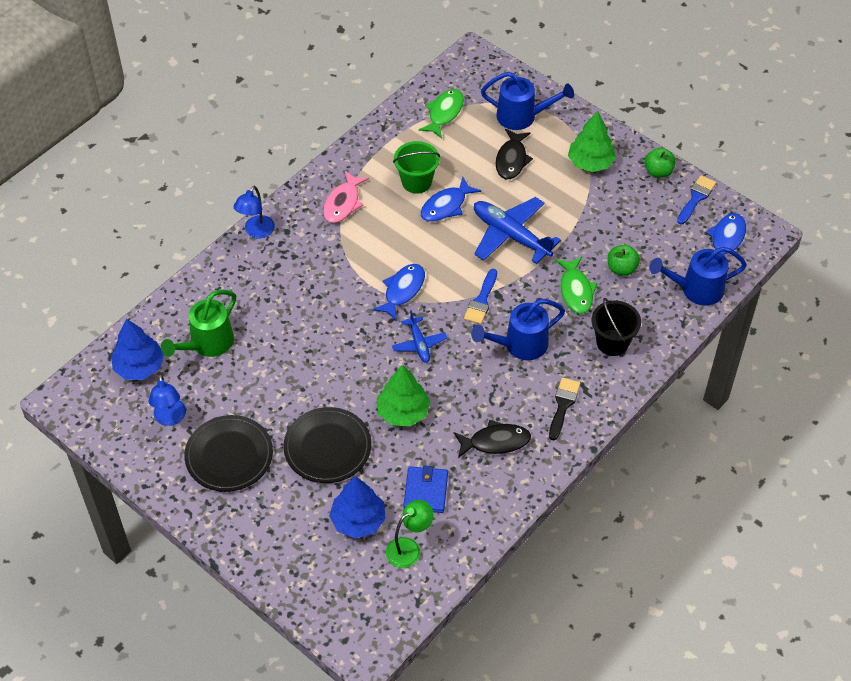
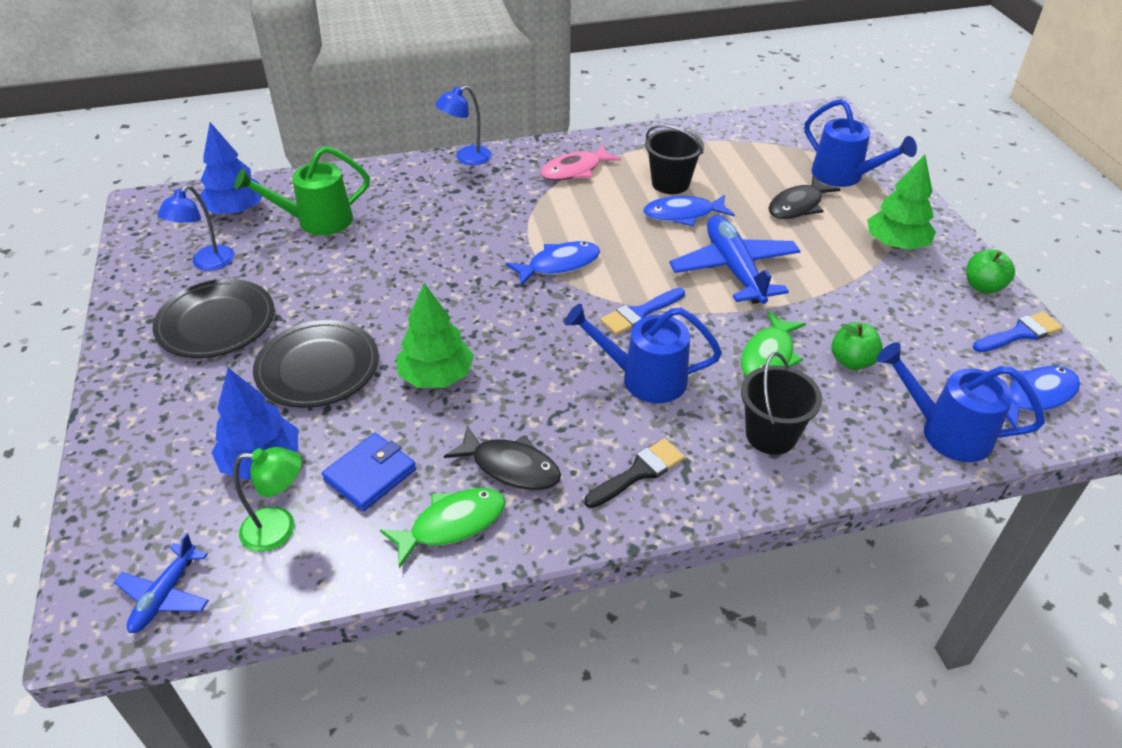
camera: 35 degrees right, 10 degrees down
(416, 182) = (670, 183): green bucket -> black bucket
(419, 344) = (525, 320): blue plane -> blue plane (165, 595)
(444, 113) = (755, 143): green fish -> green fish (452, 524)

